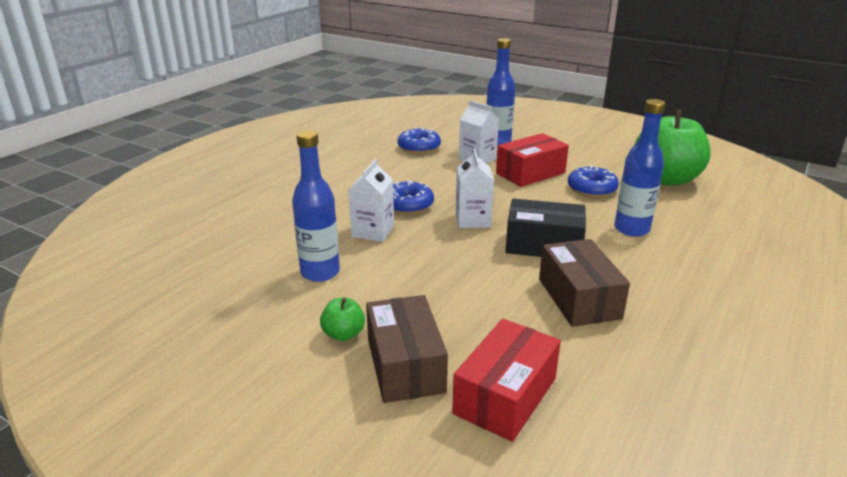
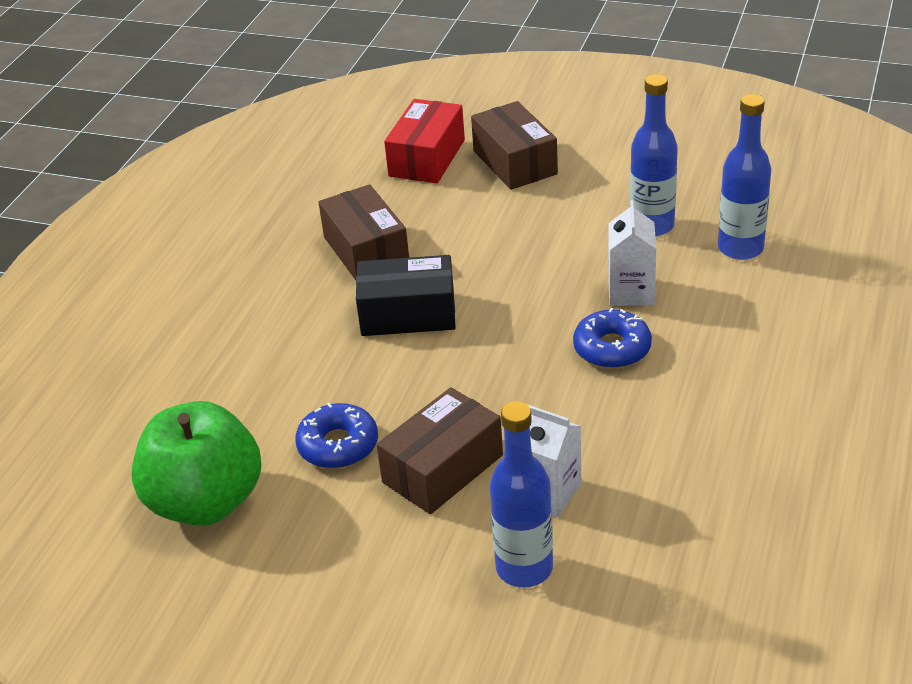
camera: 170 degrees right, 10 degrees up
(343, 334) = (582, 174): green apple -> none
(419, 147) = (675, 511): blue donut -> none
(473, 220) = (509, 338): white carton -> none
(530, 173) = (442, 468): red box -> brown box
(631, 229) = (291, 365): blue bottle -> blue bottle (740, 248)

